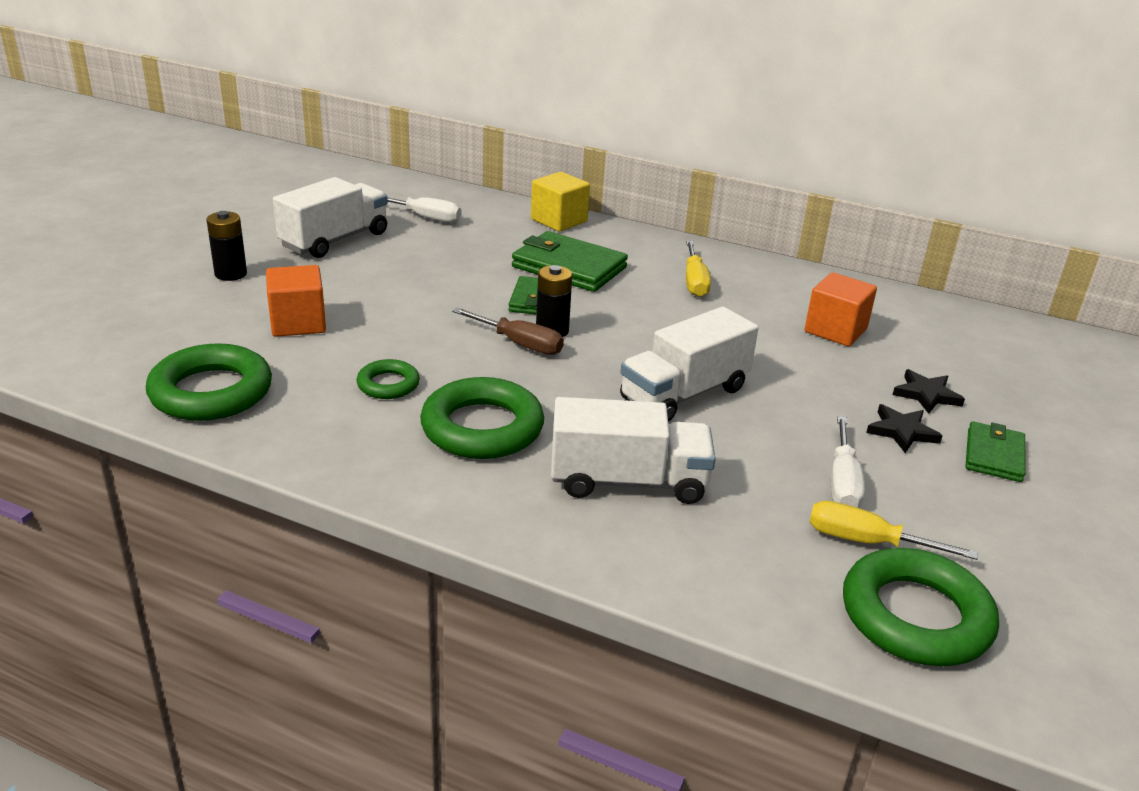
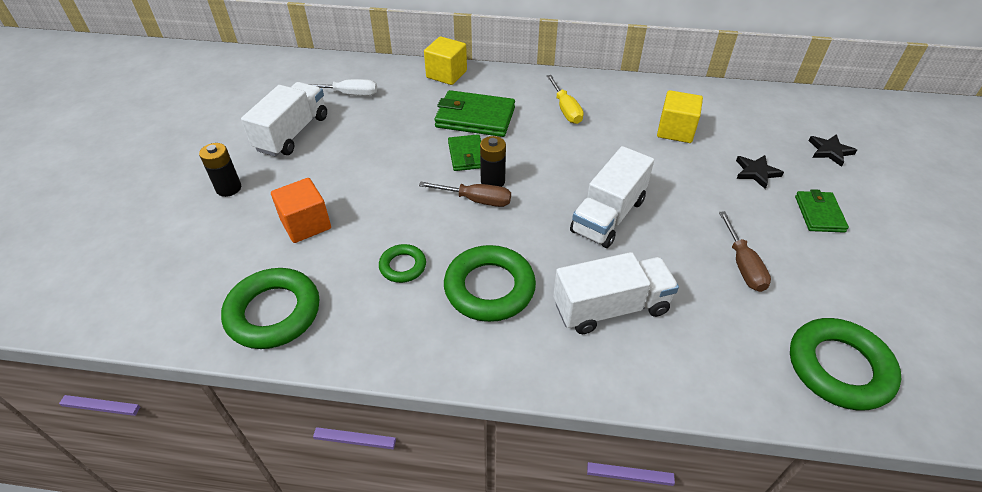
camera: 15 degrees left, 15 degrees up
(835, 330) = (675, 130): orange cube -> yellow cube
(842, 481) = (742, 265): white screwdriver -> brown screwdriver
(867, 542) = (782, 313): yellow screwdriver -> none
(902, 431) = (757, 209): black star -> black star (830, 151)

